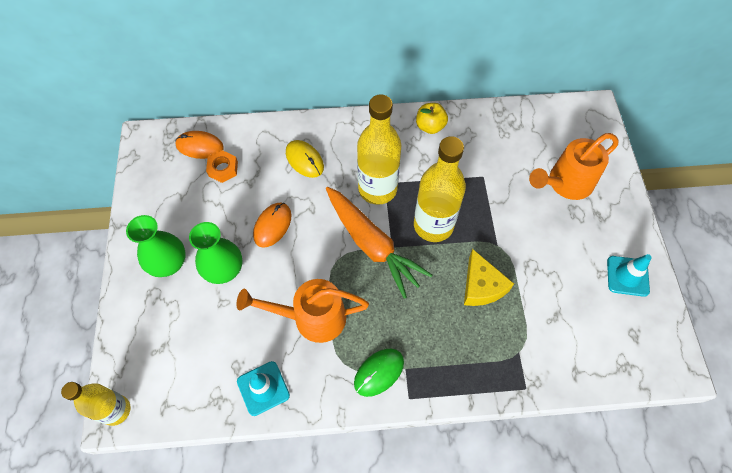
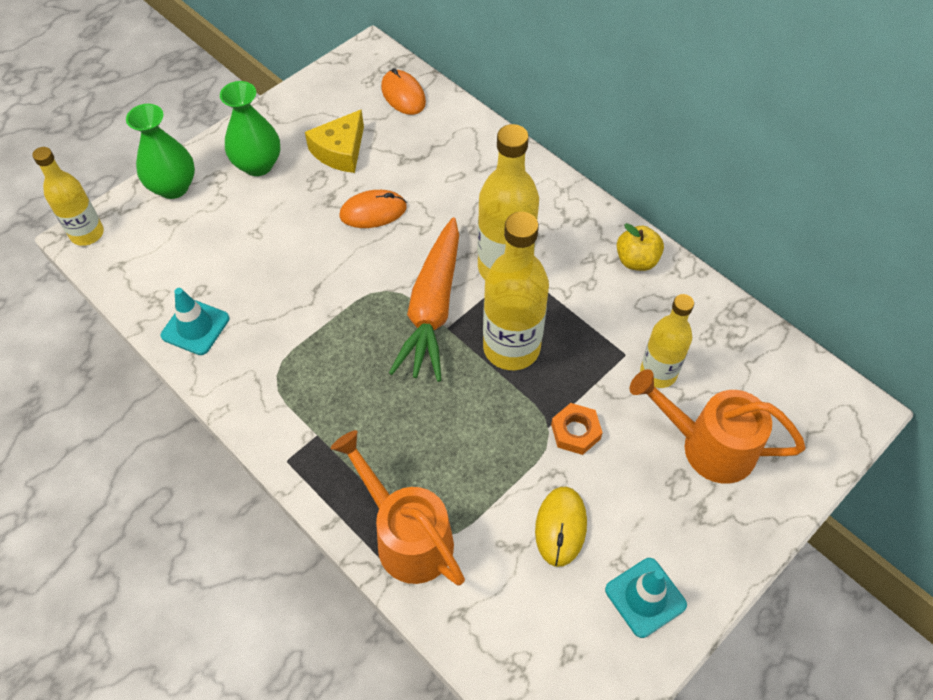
camera: 50 degrees right, 5 degrees down
(223, 169) = (397, 129): orange nut -> orange nut (575, 432)
(224, 270) = (289, 209): green vase -> green vase (173, 187)
(304, 160) = (474, 183): yellow mouse -> yellow mouse (560, 527)
(311, 318) = (302, 314): orange watering can -> orange watering can (407, 536)
(379, 372) = (292, 413): green mouse -> none
(481, 286) = (480, 444): yellow cheese -> yellow cheese (340, 151)
(506, 171) = (658, 373): none -> yellow bottle

